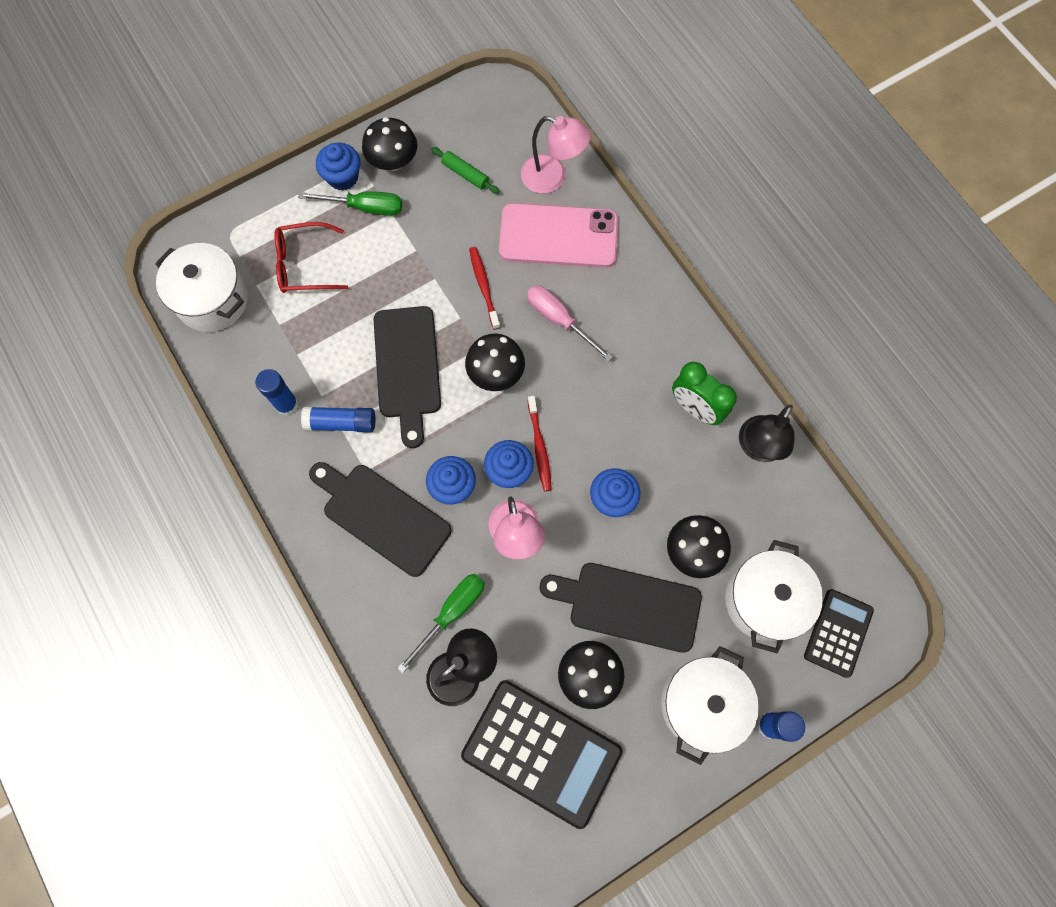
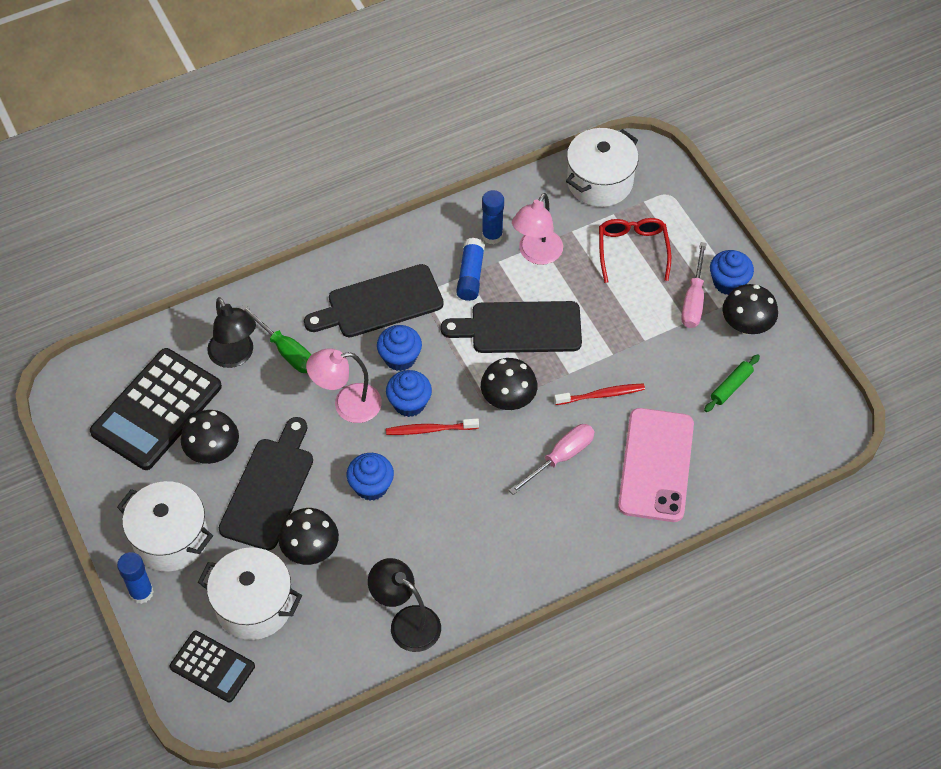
camera: 95 degrees right, 15 degrees down
(365, 207) = (693, 299): green screwdriver -> pink screwdriver
(382, 516) = (379, 303): black cutting board -> black cutting board turned 150 degrees counterclockwise
(552, 178) = (726, 465): pink lamp -> pink lamp (536, 254)
(695, 408) = (455, 570): green clock -> none

